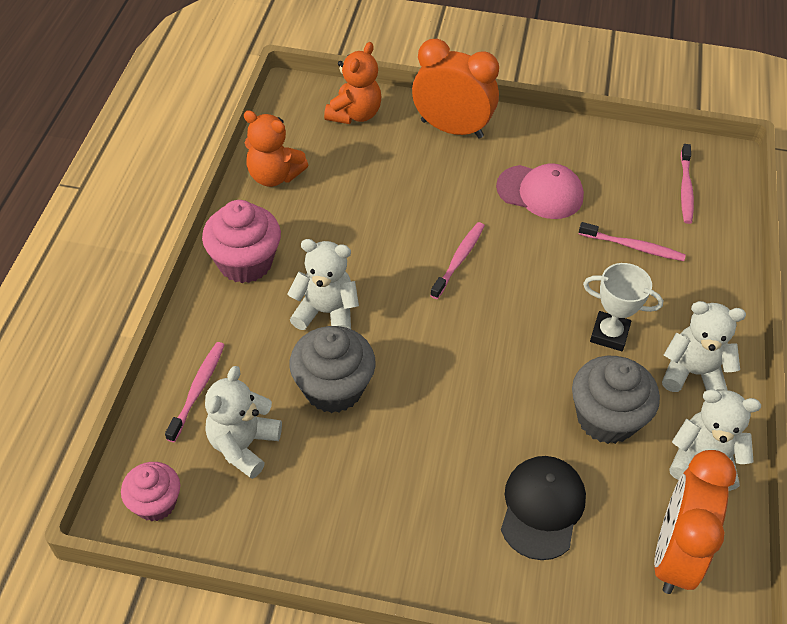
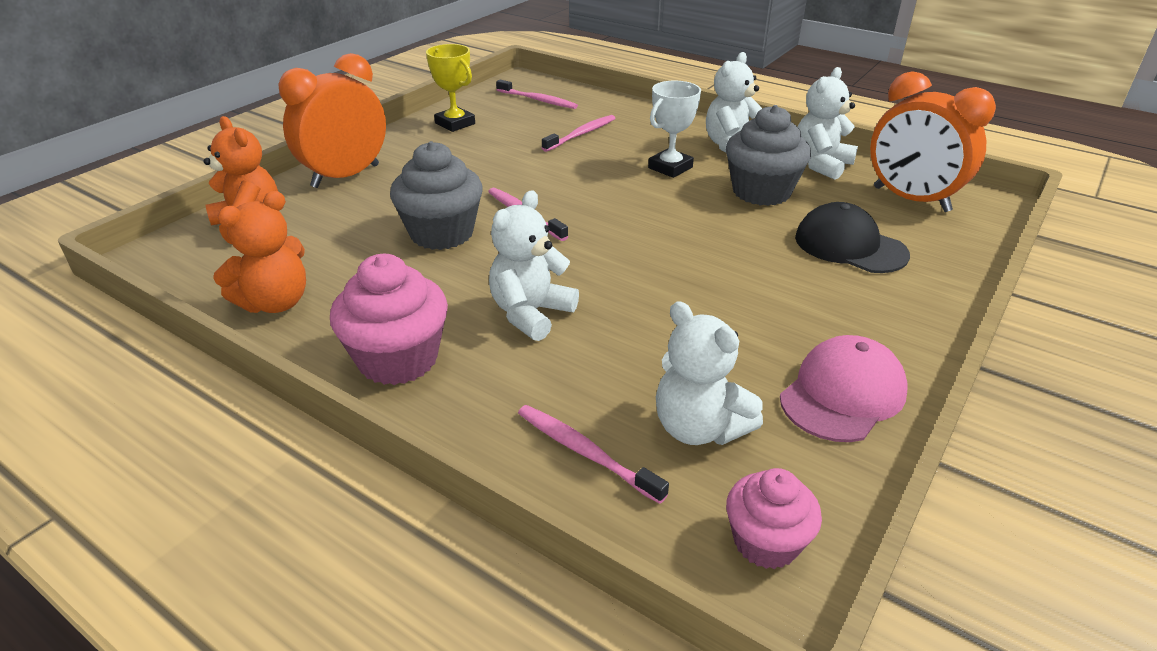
camera: 65 degrees left, 15 degrees down
(333, 388) = (646, 334): grey cupcake -> grey cupcake (442, 233)
(540, 192) = (479, 155): pink cap -> pink cap (842, 394)
(589, 152) = (455, 123): none -> yellow trophy

